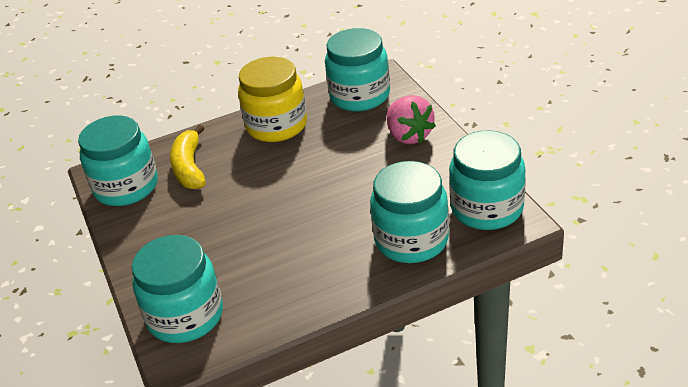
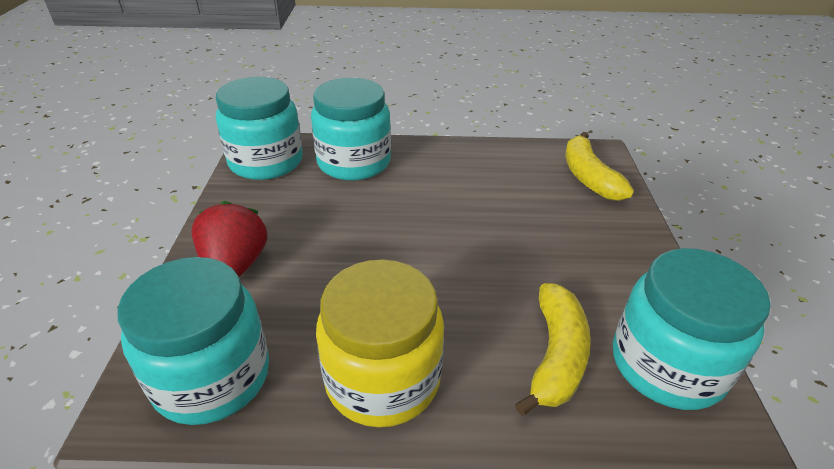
camera: 160 degrees left, 0 degrees up
(185, 316) = (588, 177): turquoise jar -> yellow banana
(409, 136) = (235, 266): pink strawberry -> red strawberry

